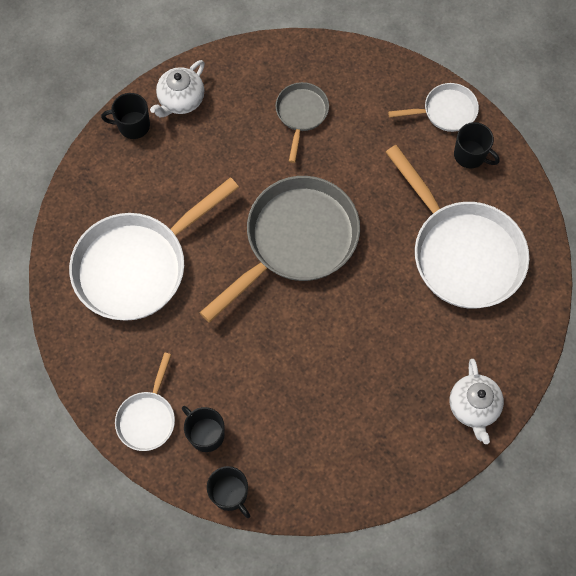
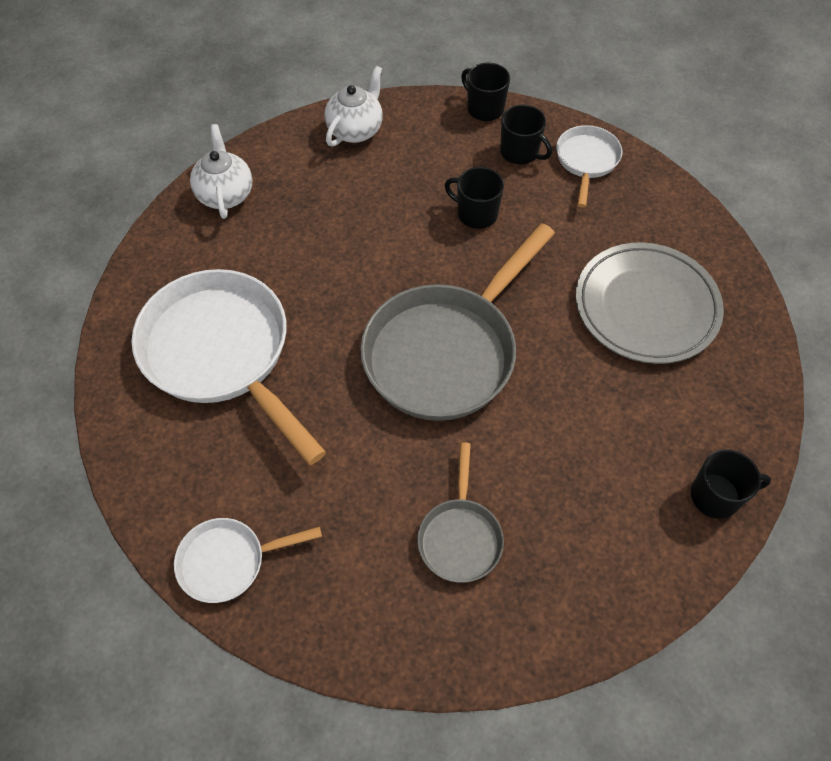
camera: 175 degrees right, 10 degrees down
(137, 266) = (646, 307): white pan -> grey plate
(181, 101) = (655, 544): white teapot -> white teapot (355, 130)
(470, 155) = (196, 491): black mug -> black mug (476, 214)

